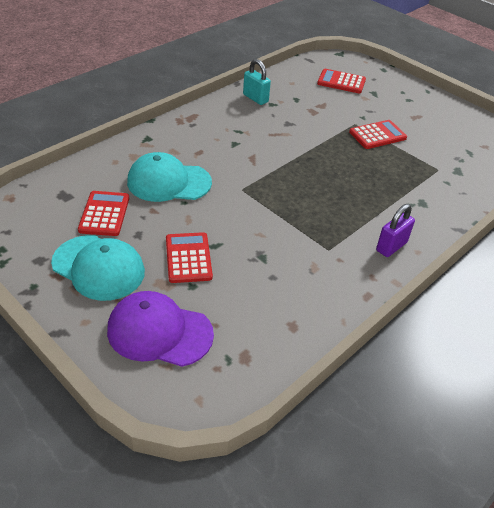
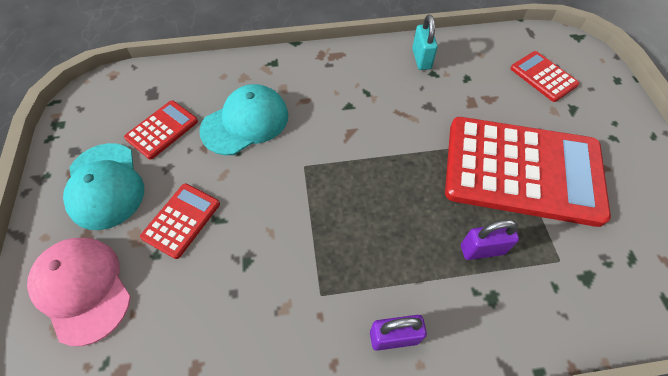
camera: 40 degrees right, 15 degrees up
(159, 332) = (82, 289): purple cap -> pink cap
(168, 182) = (245, 122): turquoise cap -> turquoise cap turned 105 degrees clockwise
(377, 135) = (522, 170): red calculator -> red calculator, size x2.27
(395, 183) = (482, 249): none -> purple padlock

